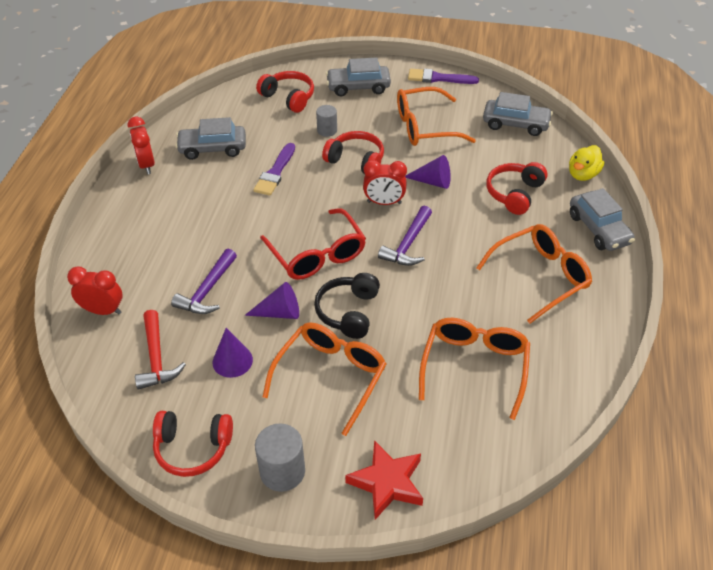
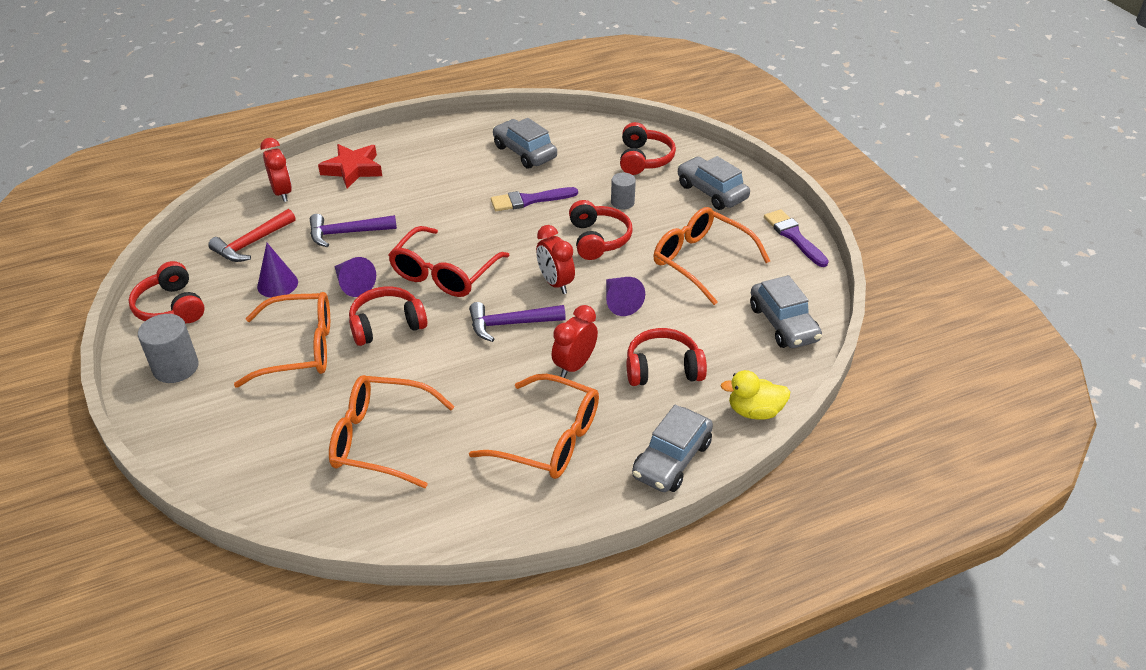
camera: 55 degrees right, 5 degrees down
(146, 165) = (467, 130): red clock -> red clock (574, 365)
(348, 312) = (387, 325): black headphones -> red headphones
(387, 482) = (200, 437): red star -> red star (353, 169)
(474, 366) = (380, 439): orange glasses -> orange glasses turned 150 degrees counterclockwise

